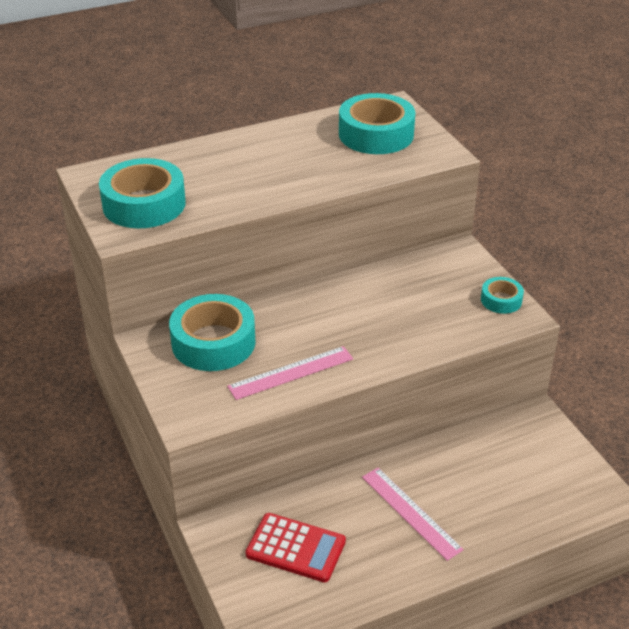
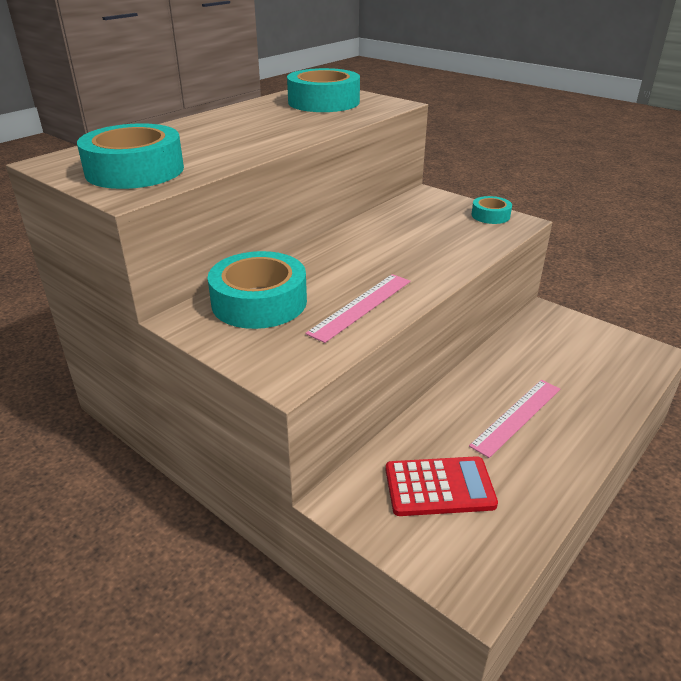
camera: 25 degrees left, 5 degrees down
(411, 512) = (516, 416): pink ruler -> pink ruler turned 75 degrees counterclockwise

